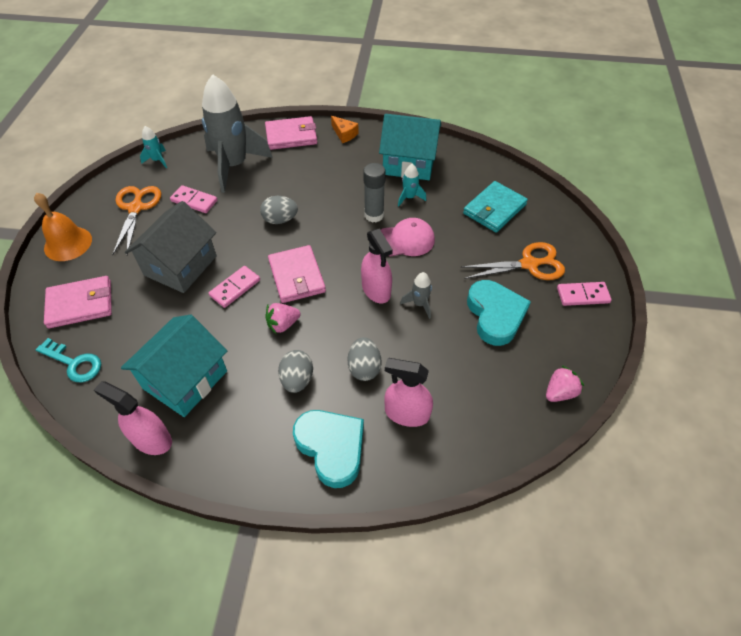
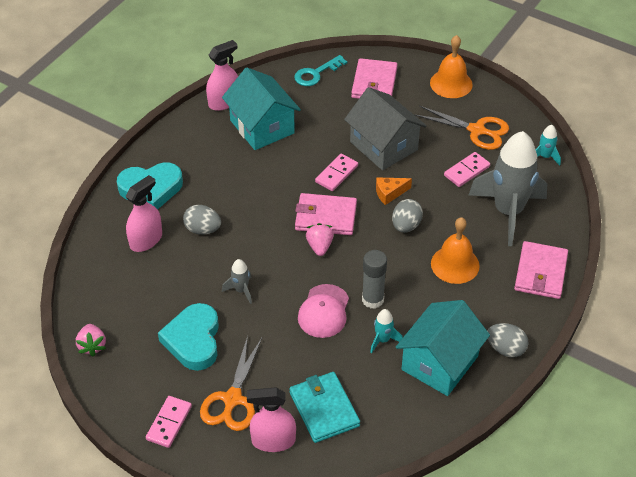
camera: 115 degrees right, 5 degrees down
(235, 288) = (336, 174): pink domino -> pink domino turned 60 degrees clockwise
(283, 324) = (278, 193): pink strawberry -> pink strawberry (319, 246)
(297, 379) = (219, 187): grey egg -> grey egg (505, 349)
(308, 180) = (455, 264): none -> orange bell
(344, 134) = (522, 322): orange cheese -> orange cheese (389, 193)
(376, 290) = (276, 266): pink spray bottle -> pink spray bottle (273, 441)
(495, 315) = (193, 340): turquoise heart -> turquoise heart turned 75 degrees clockwise

